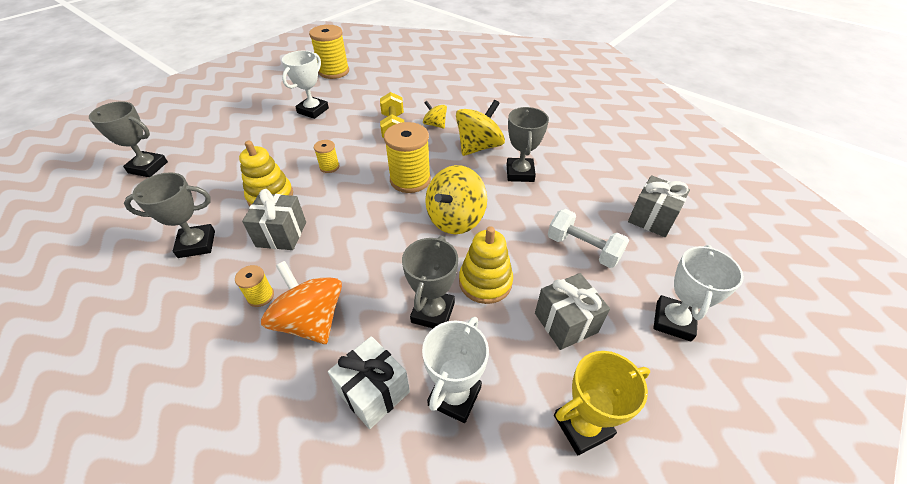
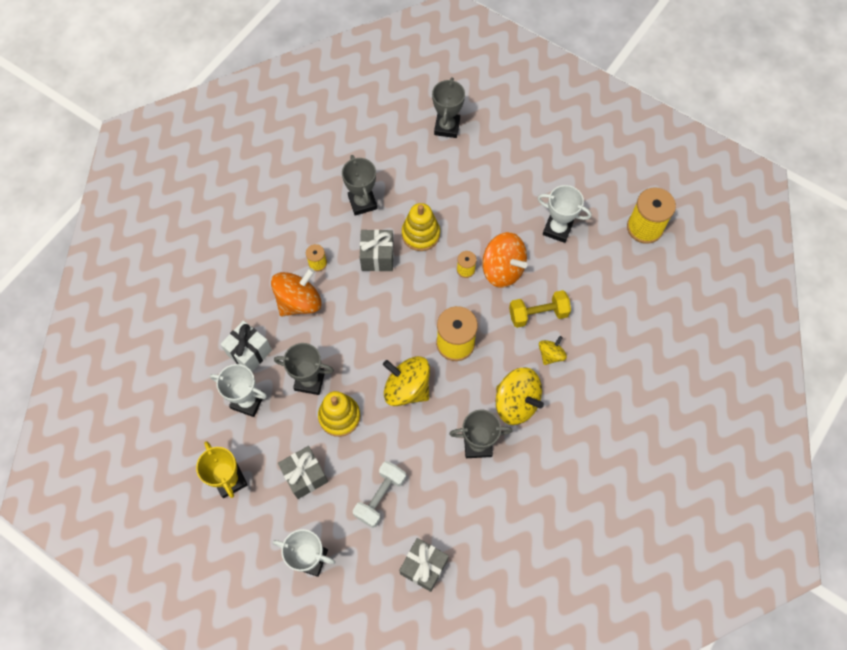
camera: 85 degrees right, 20 degrees up
(339, 144) = (502, 269): none -> orange spinning top

